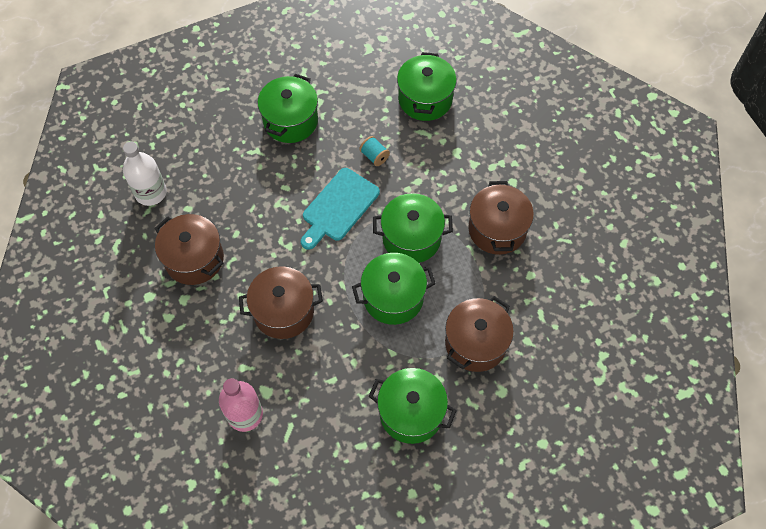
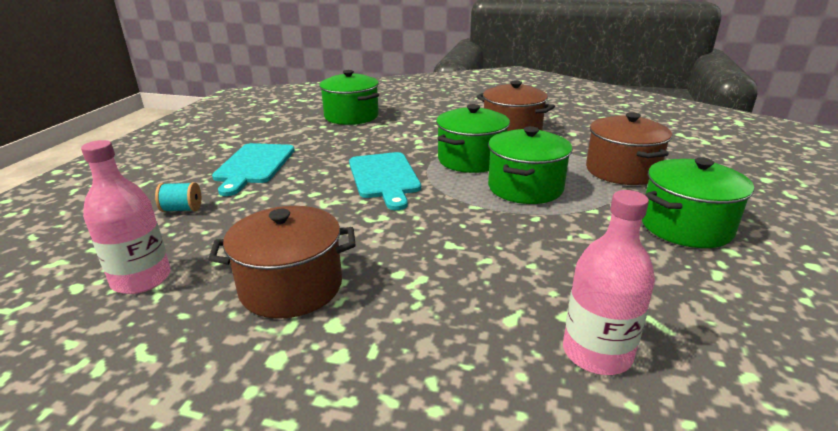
camera: 50 degrees left, 35 degrees down
(151, 192) = (141, 279): white bottle -> pink bottle
(283, 311) = (462, 252): brown pot -> none
(290, 121) = (253, 166): green pot -> turquoise cutting board
(374, 156) = (363, 147): turquoise spool -> turquoise spool (182, 209)

